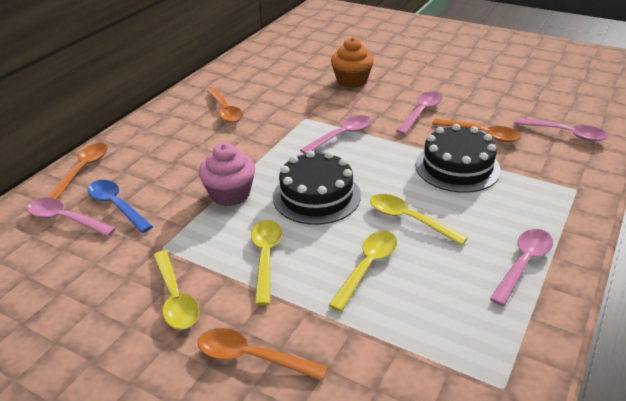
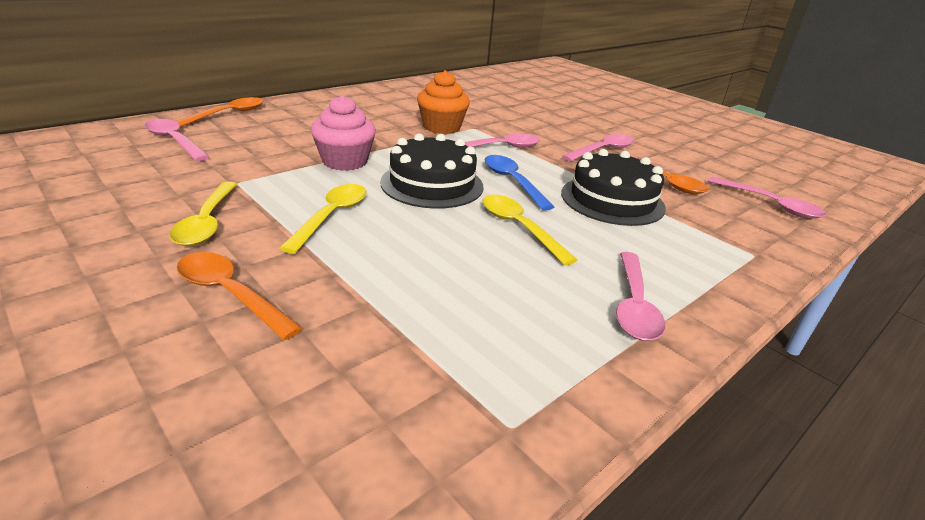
camera: 15 degrees right, 5 degrees down
(117, 206) = (230, 143): blue spoon -> blue spoon (513, 182)
(225, 111) = (399, 106): orange spoon -> none
(352, 81) = (545, 113): orange cupcake -> orange cupcake (441, 127)
(367, 267) = (435, 254): yellow spoon -> none
(523, 264) = (634, 305): pink spoon -> pink spoon turned 135 degrees clockwise

